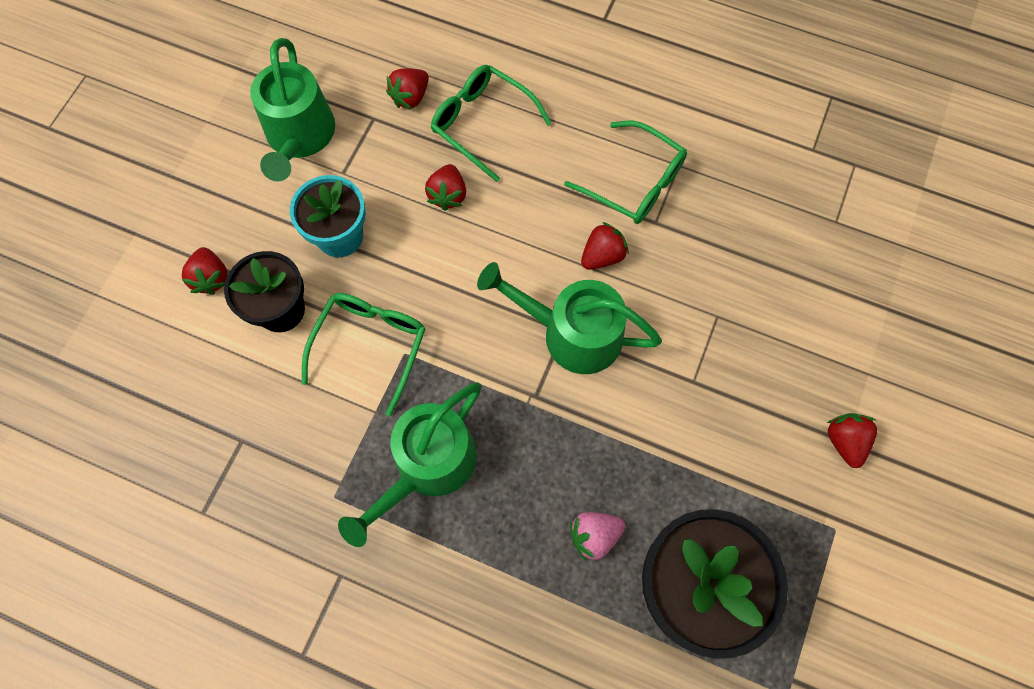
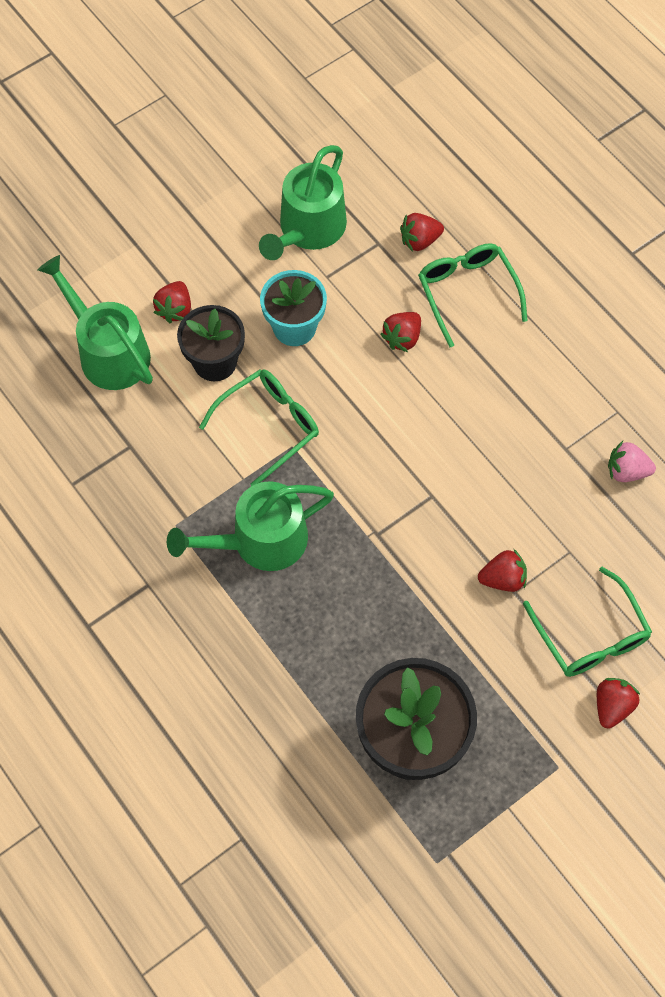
camera: 30 degrees right, 5 degrees down
(572, 333) = (437, 501): green watering can -> green watering can (108, 352)
(594, 535) = (358, 663): pink strawberry -> pink strawberry (626, 471)
(602, 256) = (502, 453): red strawberry -> red strawberry (503, 579)
(634, 182) = (568, 406): green glasses -> green glasses (590, 635)

